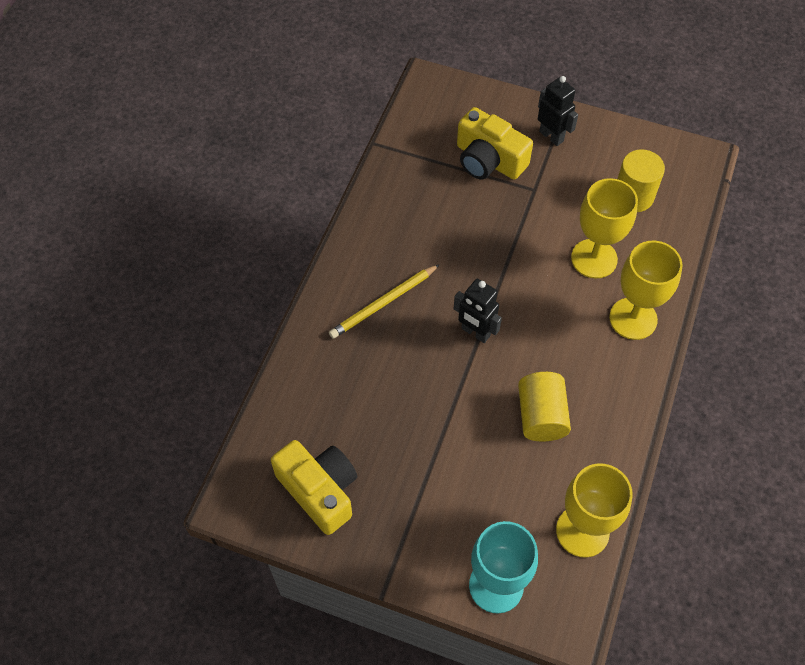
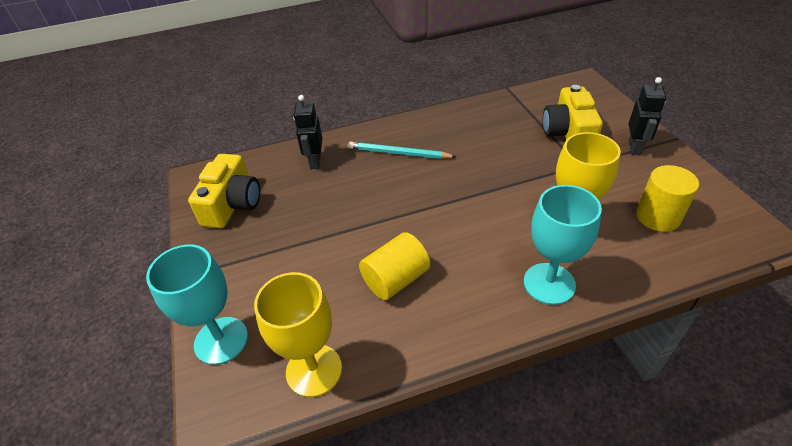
camera: 55 degrees right, 15 degrees down
(383, 303) = (398, 153): yellow pencil -> turquoise pencil
(475, 332) = (426, 204): black robot -> black robot (315, 162)
(633, 318) = (549, 283): yellow goblet -> turquoise goblet

